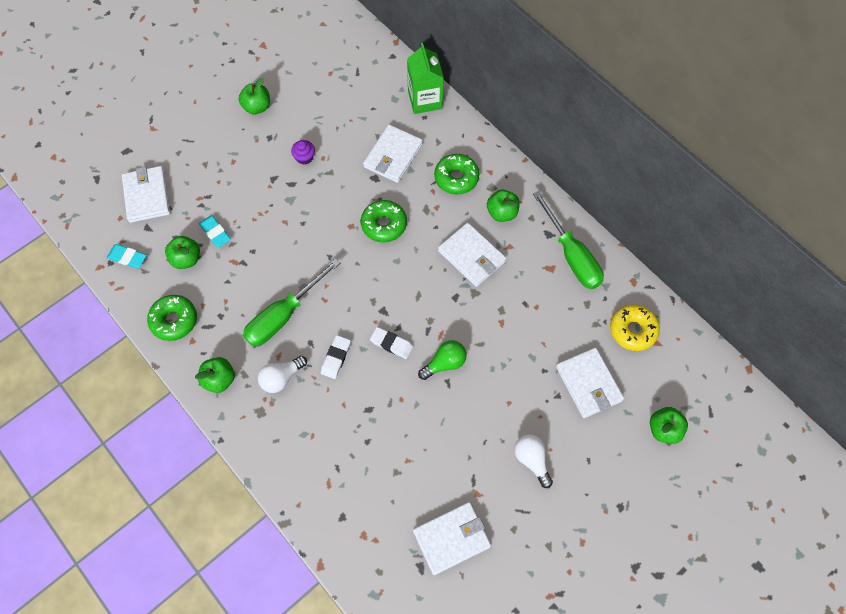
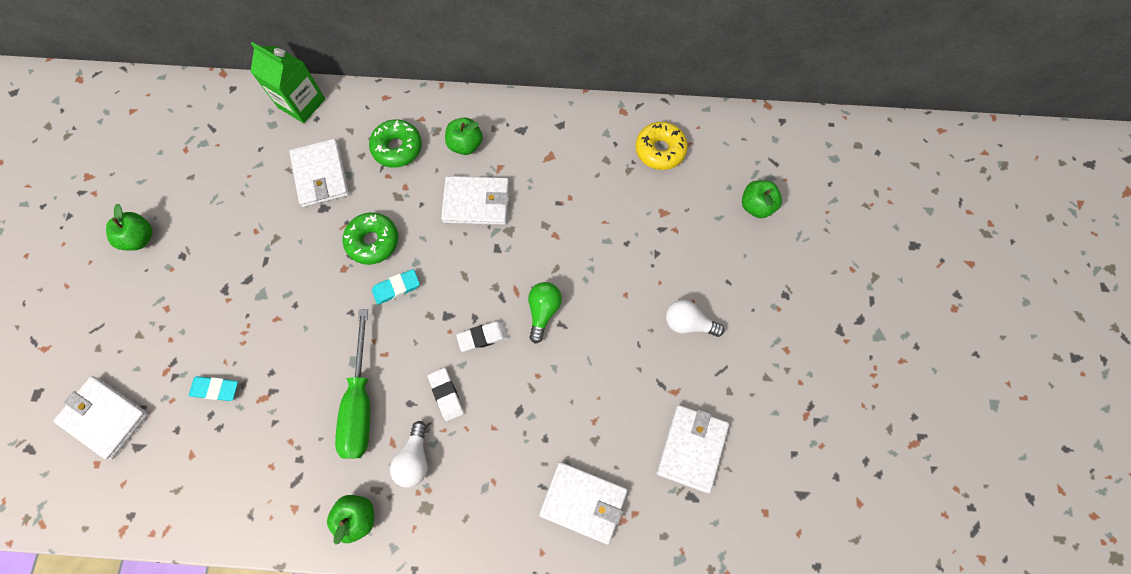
camera: 45 degrees left, 5 degrees up
(127, 258) = (145, 494): turquoise eraser -> turquoise eraser (396, 288)
(174, 320) = (256, 507): green donut -> none
(186, 259) = (210, 439): green apple -> none
(304, 157) = (236, 245): purple cupcake -> none
(571, 255) = (556, 131): green screwdriver -> none
(588, 384) = (670, 222): white wallet -> white wallet (583, 502)

